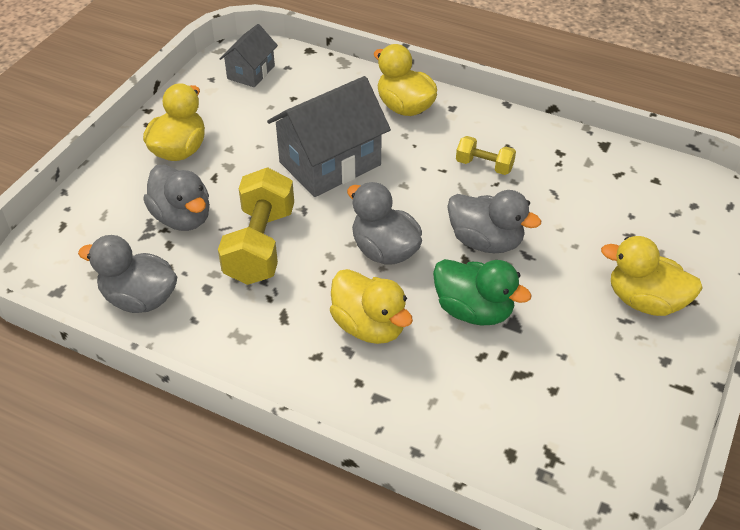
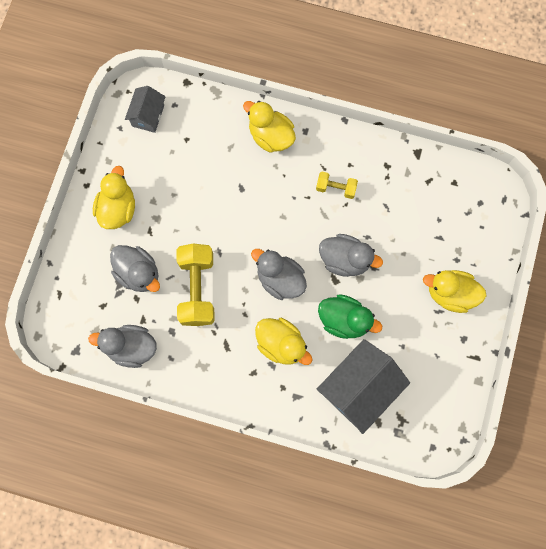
camera: 10 degrees left, 30 degrees up
(330, 163) = (227, 204): grey house -> grey house (359, 388)

